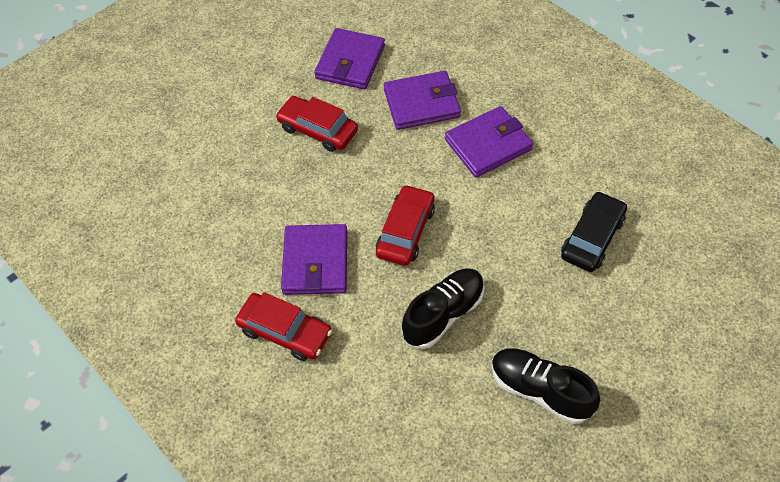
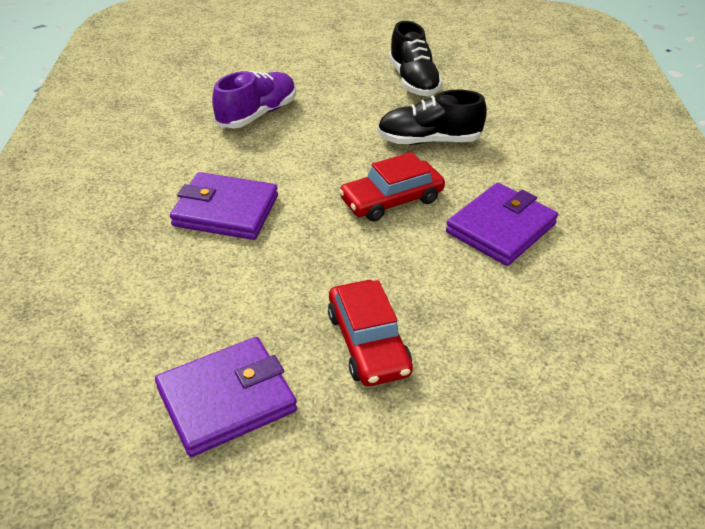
camera: 140 degrees left, 15 degrees down
(285, 331) = (575, 201): red car -> none
(421, 103) = (224, 287): purple wallet -> none
(592, 238) = (257, 114): black car -> purple shoe

